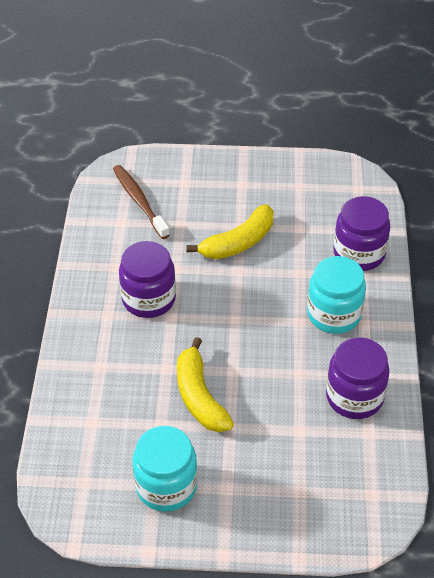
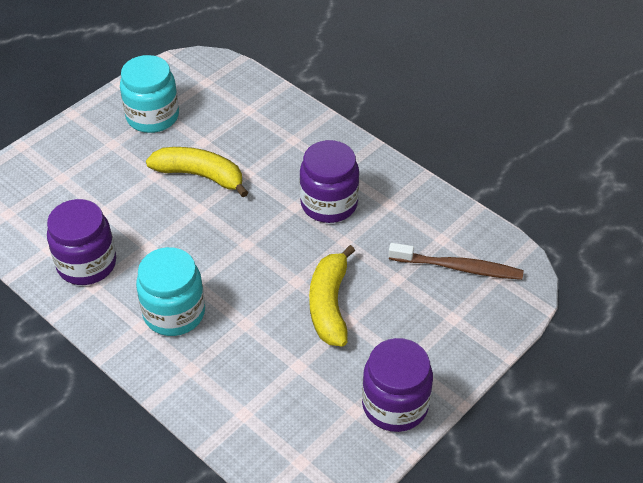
camera: 130 degrees right, 0 degrees up
(359, 253) = (216, 388): purple jar -> purple jar (395, 405)

